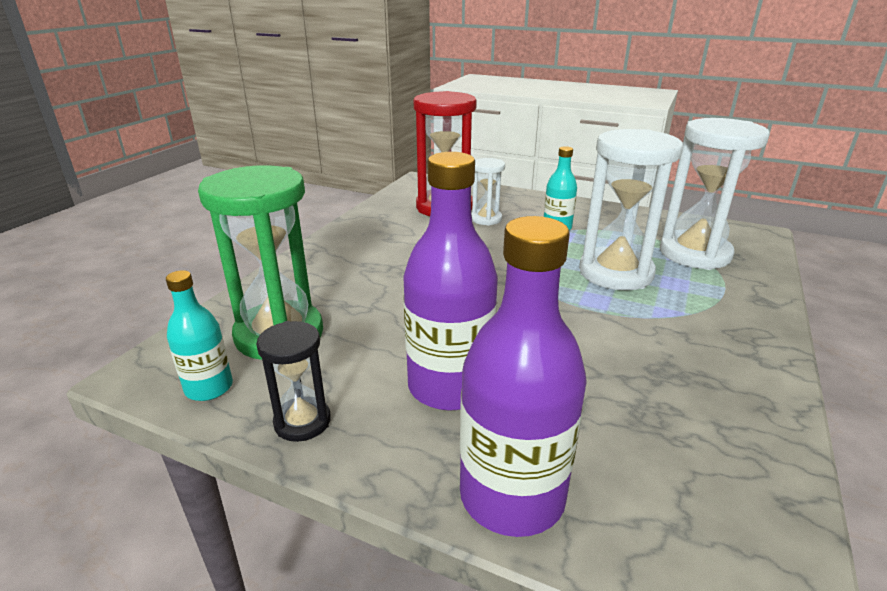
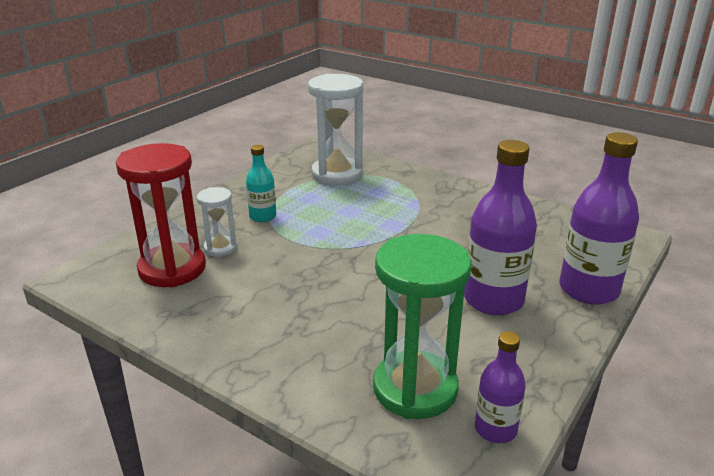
camera: 80 degrees left, 0 degrees up
(209, 388) = (495, 429): turquoise bottle -> purple bottle
(302, 422) = (535, 370): black hourglass -> none
(615, 273) = (355, 209): white hourglass -> none

